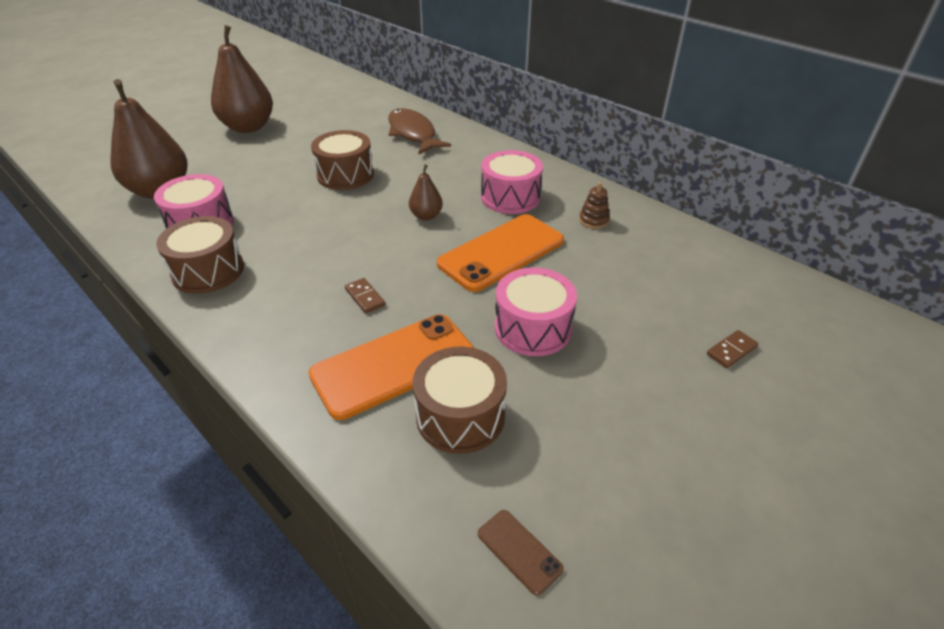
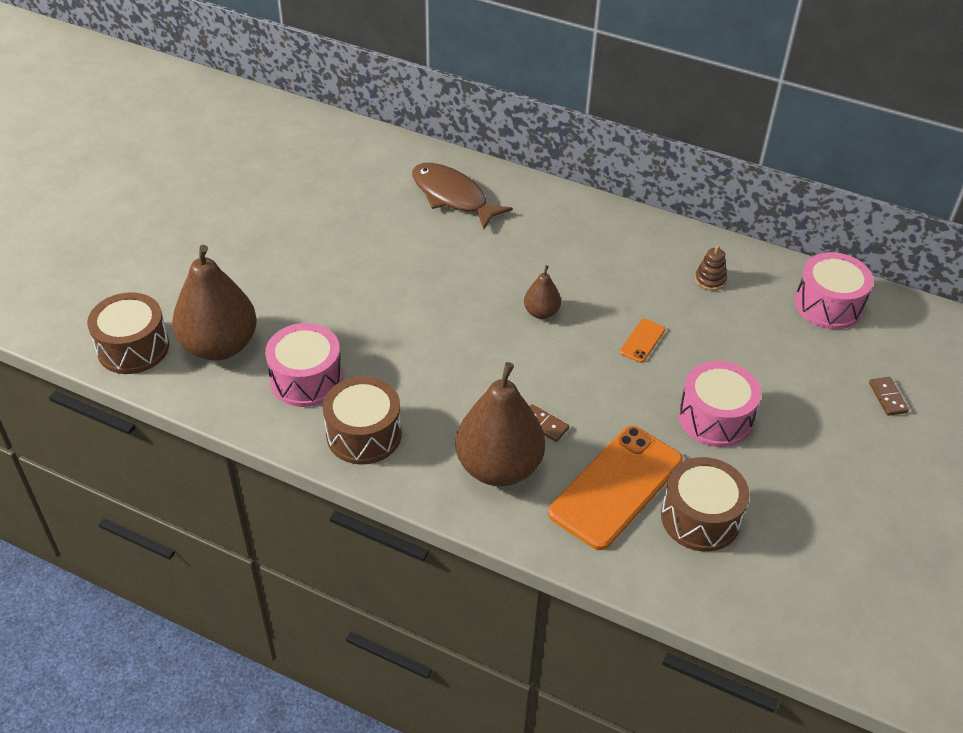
camera: 20 degrees left, 5 degrees up
(248, 127) = (245, 227): brown pear -> brown pear (499, 467)
(345, 175) = (417, 276): brown drum -> brown drum (133, 348)
(501, 252) = (642, 341): orange phone -> orange phone, size x0.42
(510, 197) = (613, 268): pink drum -> pink drum (828, 305)
(519, 551) = (802, 609): brown phone -> none
(731, 351) = (888, 398): brown domino -> brown domino turned 45 degrees counterclockwise

